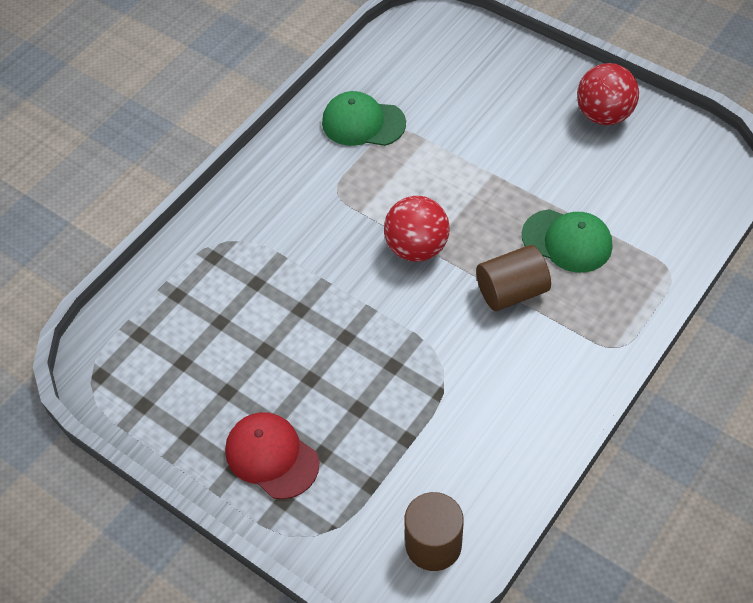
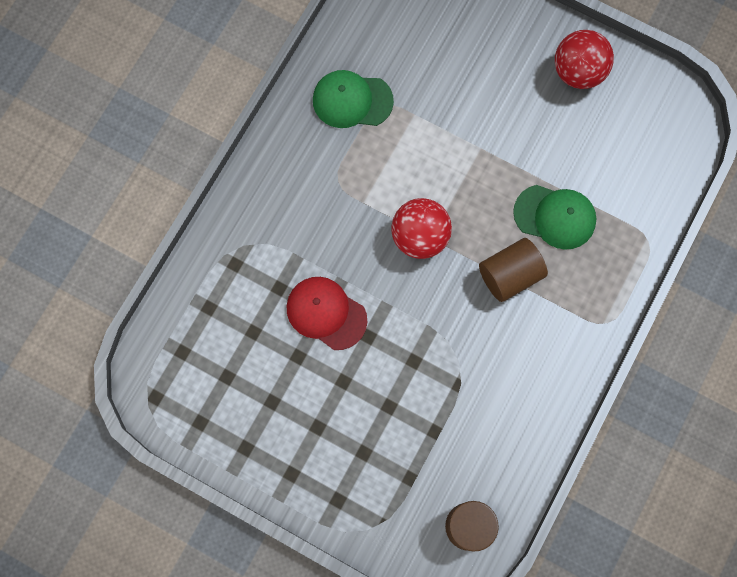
camera: 10 degrees left, 20 degrees up
(271, 456) = (321, 460): red cap -> red cap (326, 313)

